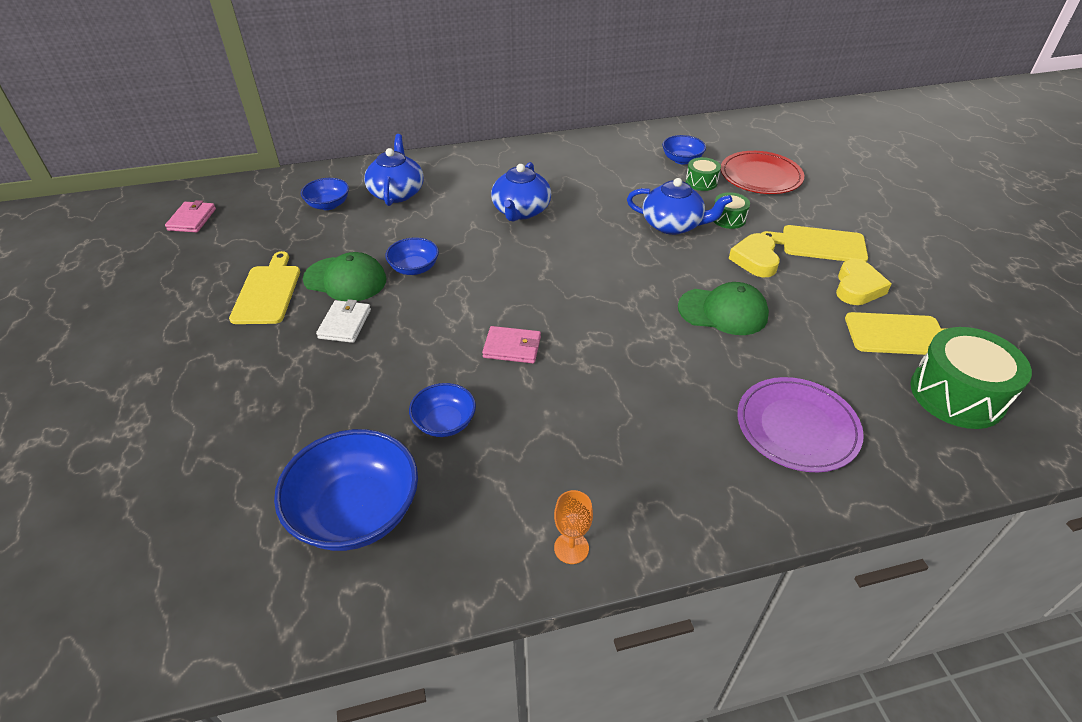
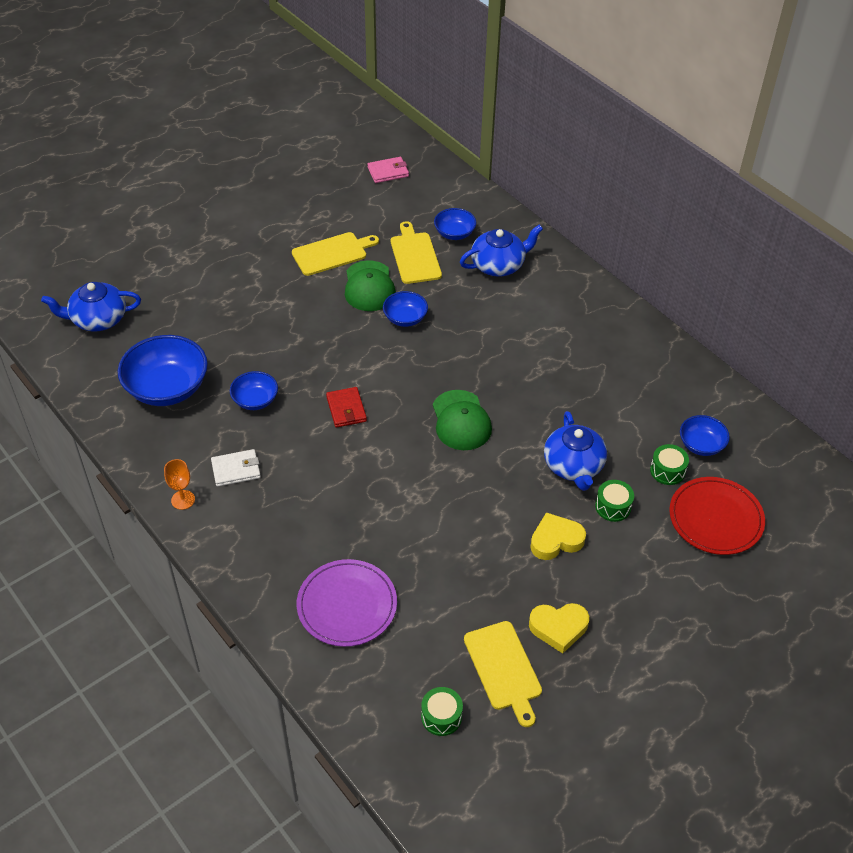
camera: 65 degrees right, 5 degrees up
(345, 324) = (322, 308): white wallet -> white wallet (236, 470)
(512, 347) = (346, 409): pink wallet -> red wallet
(521, 211) = (525, 353): blue teapot -> blue teapot (98, 319)
(723, 311) = (463, 531): green cap -> green cap (461, 421)
(819, 244) = (615, 588): yellow cutting board -> yellow cutting board (414, 256)
(957, 394) = (441, 716): green drum -> green drum, size x0.51

